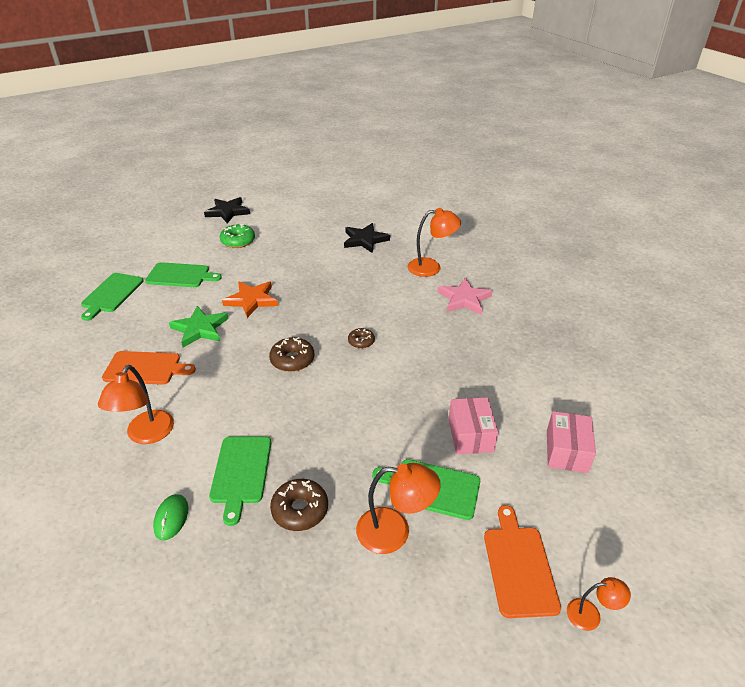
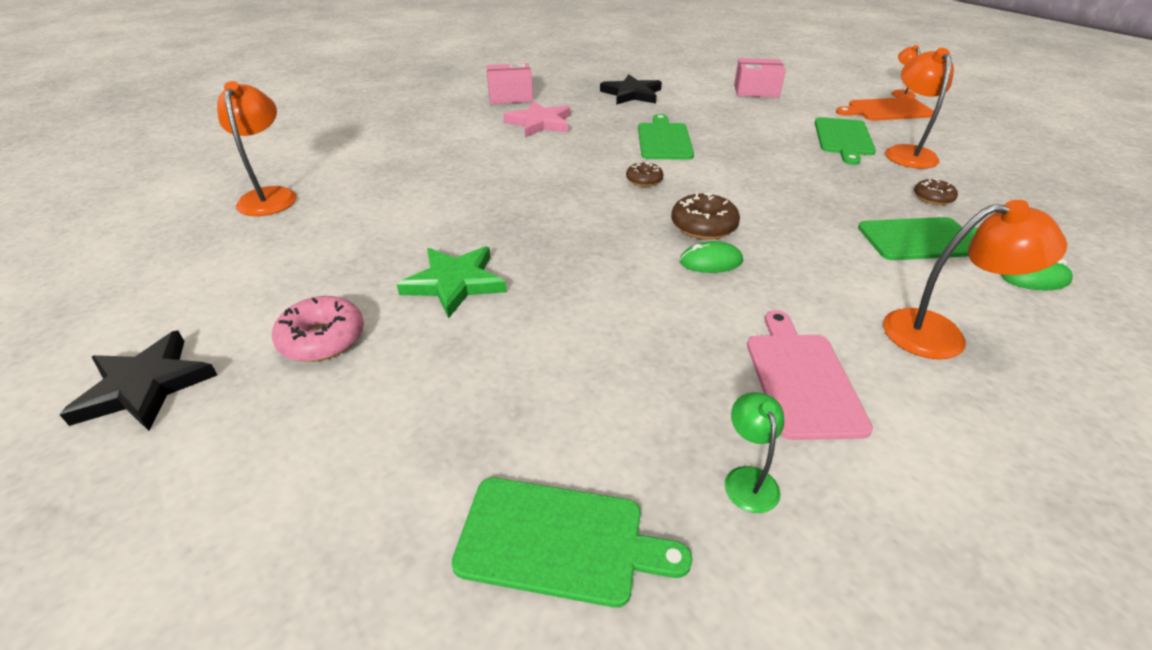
camera: 95 degrees left, 0 degrees up
(106, 339) = (748, 479): none -> green lamp
(145, 368) = (802, 379): orange cutting board -> pink cutting board
(180, 275) = (468, 408): green cutting board -> green cutting board (664, 140)
(200, 329) = (661, 332): green star -> green star (455, 283)
(238, 241) = (322, 339): green donut -> pink donut
(251, 300) = (560, 284): orange star -> none
(252, 356) = (710, 261): none -> green mouse
(300, 510) = (933, 198): brown donut -> brown donut, size x0.62
(365, 240) = (371, 190): black star -> black star (632, 94)
(431, 267) = (464, 141): orange lamp -> orange lamp (270, 196)
(470, 435) = (765, 123): pink box -> pink box (510, 97)

